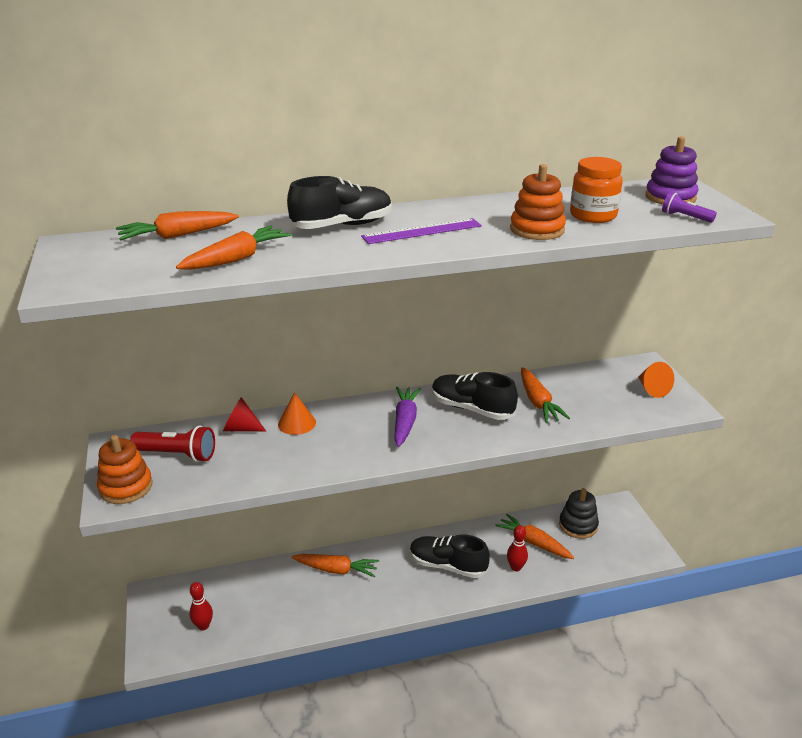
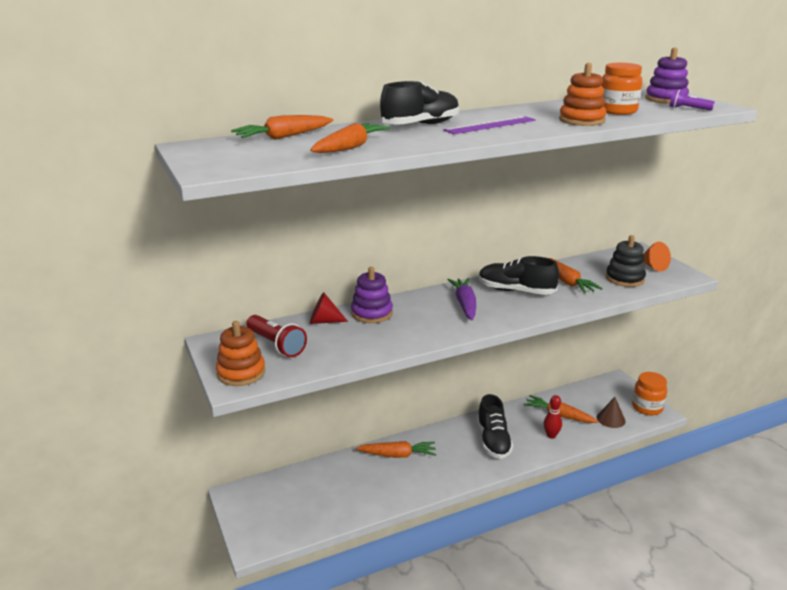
camera: 10 degrees left, 5 degrees down
(177, 454) = (276, 345): red flashlight -> red flashlight turned 45 degrees clockwise
(203, 626) = (293, 514): red bowling pin -> none
(297, 423) = (372, 313): orange cone -> purple stacking toy
(447, 565) = (493, 441): black shoe -> black shoe turned 105 degrees counterclockwise
(578, 525) = (590, 398): black stacking toy -> black stacking toy (624, 278)
(593, 555) = (611, 419): none -> brown cone
(642, 545) = (647, 407): none -> orange jar

